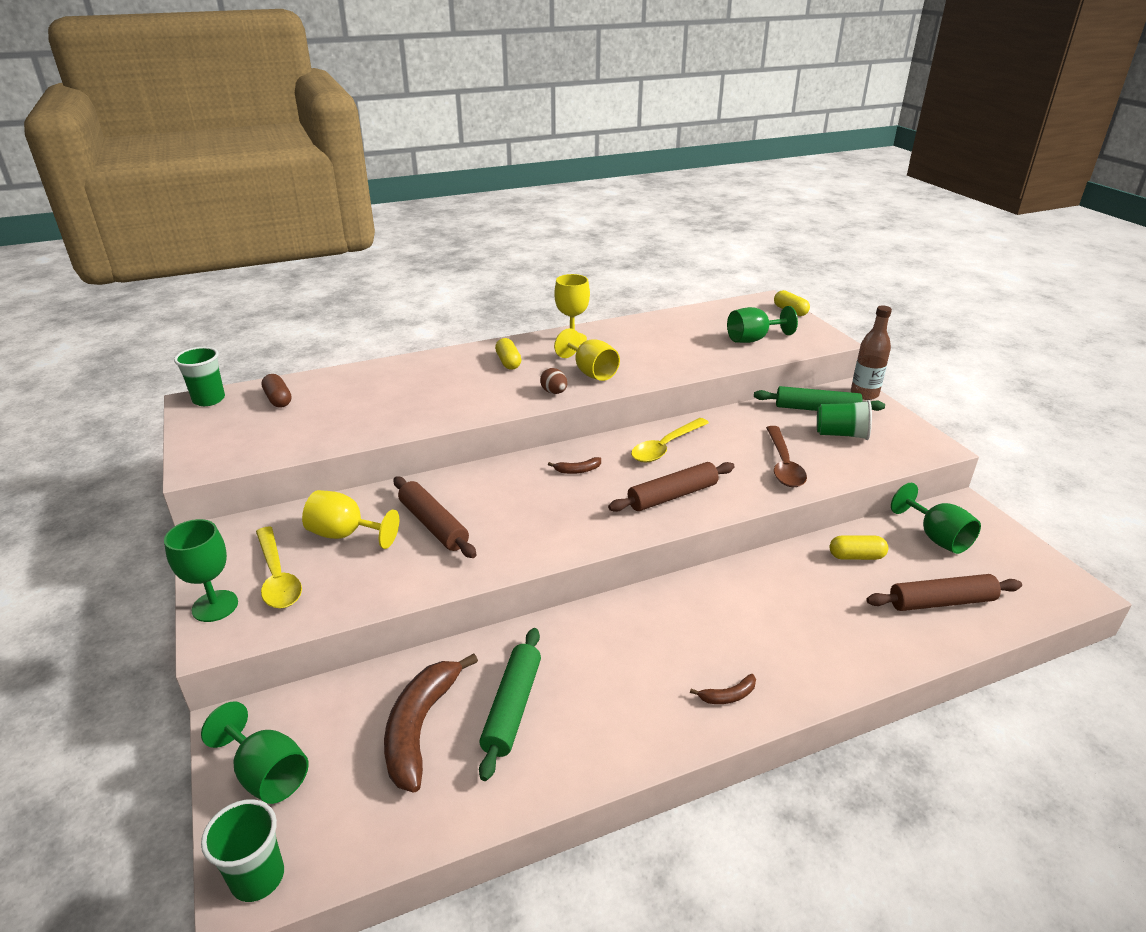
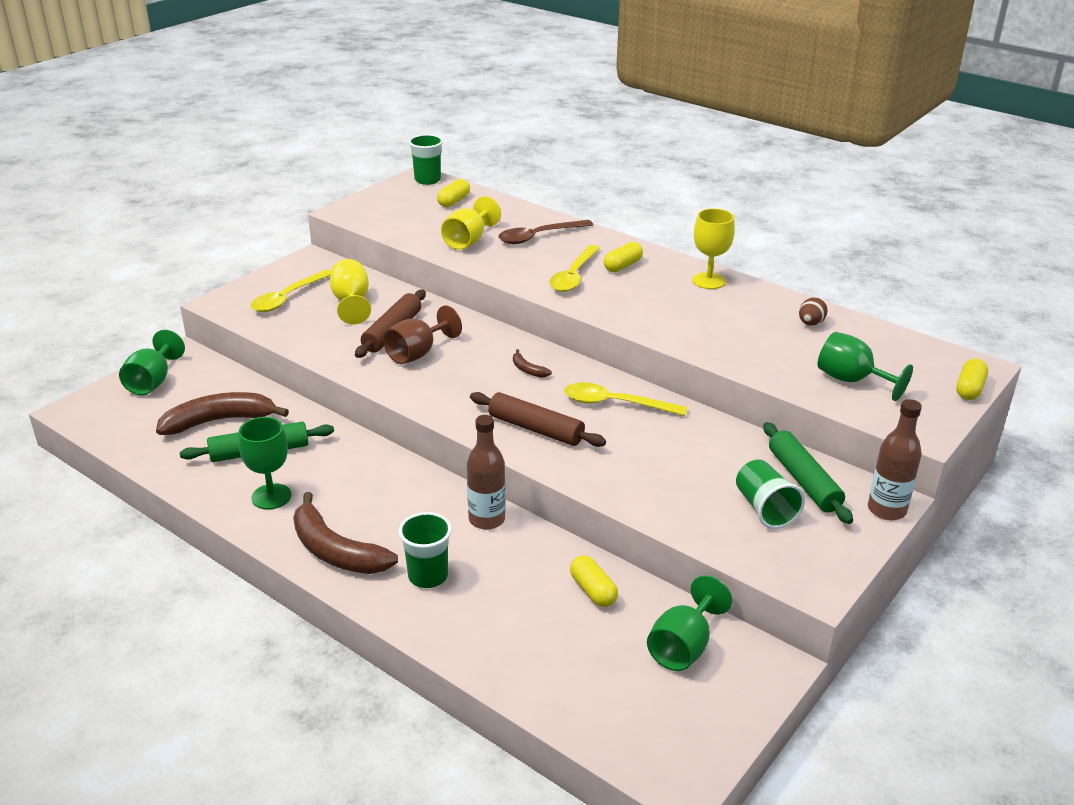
camera: 60 degrees right, 0 degrees up
(215, 606) = (245, 290): green goblet -> green goblet (271, 496)
(258, 877) = (82, 410): green cup -> green cup (428, 576)
(278, 399) = (454, 201): brown capsule -> yellow capsule
(490, 521) = (417, 353): none -> brown goblet
(499, 387) = (574, 276): none -> yellow spoon
(554, 392) = (594, 303): brown egg -> brown egg (810, 323)
(590, 372) = (653, 309): yellow goblet -> yellow goblet (468, 241)
(728, 696) = (335, 551): brown banana -> brown banana, size x2.27
(734, 581) = (487, 519): none -> brown bottle
(783, 464) = (657, 481): brown spoon -> brown spoon (539, 237)
(941, 602) = (565, 665): brown rolling pin -> none

